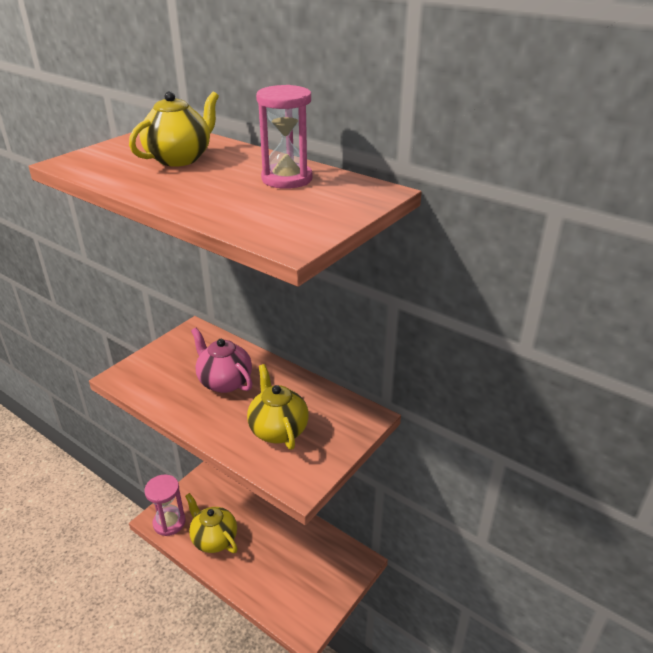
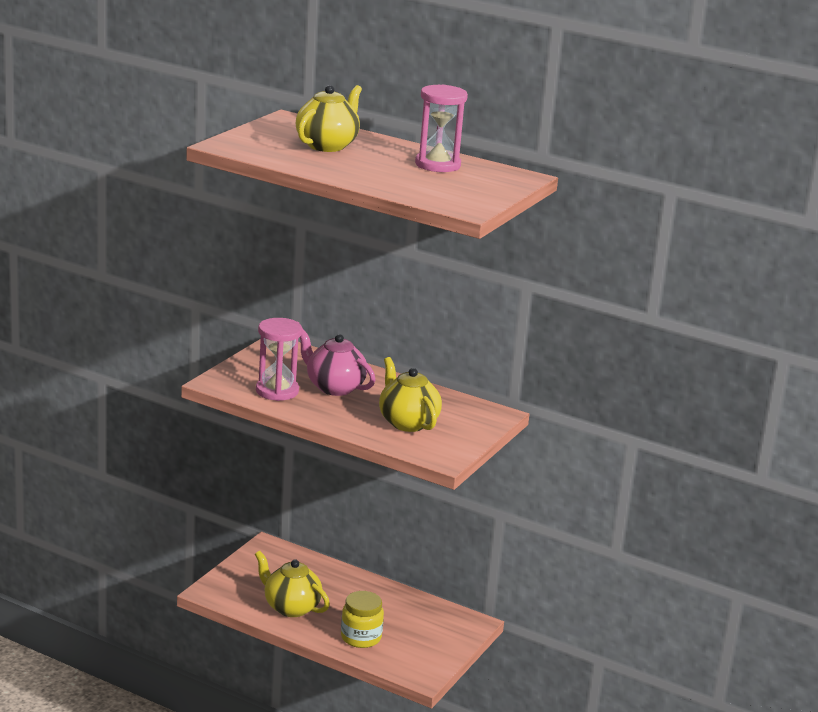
camera: 10 degrees left, 10 degrees down
(169, 522) = (229, 594): pink hourglass -> pink hourglass (277, 391)
(262, 578) = (361, 637): none -> yellow jar

